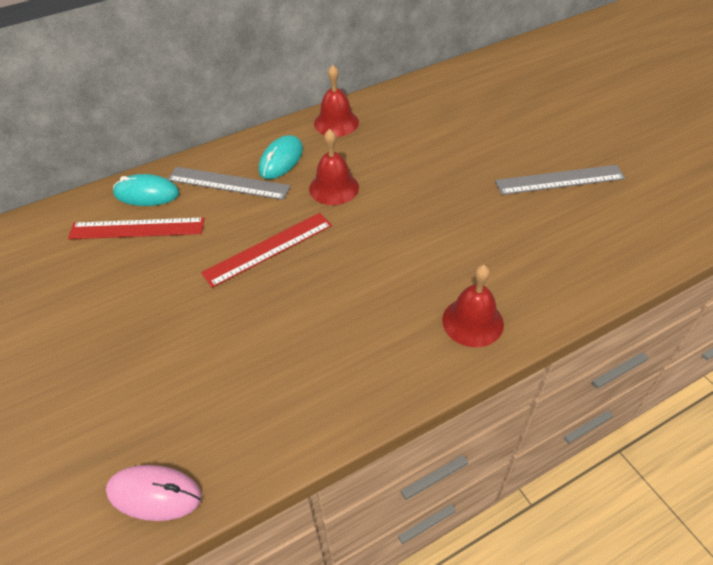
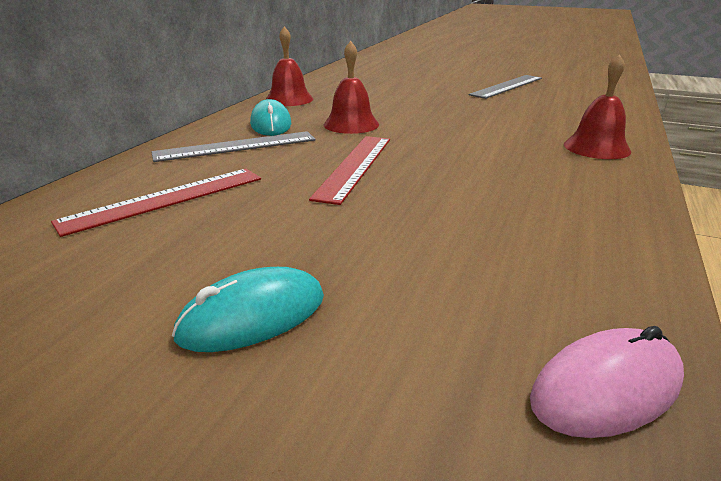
camera: 40 degrees left, 20 degrees down
(147, 194) = (138, 176): turquoise mouse -> turquoise mouse (252, 316)

